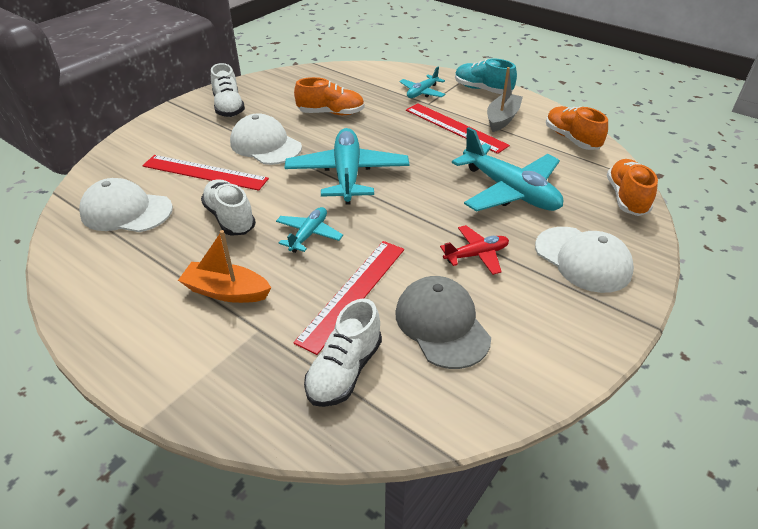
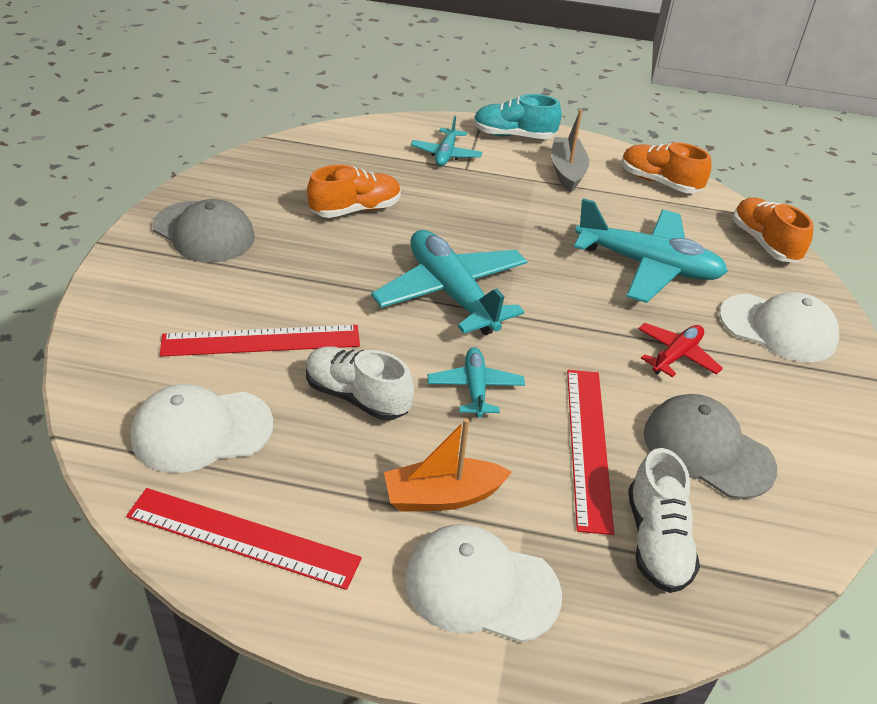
camera: 30 degrees left, 0 degrees up
(229, 107) = (204, 232): white shoe -> grey cap
(265, 145) = (309, 278): white cap -> white cap (481, 586)
(455, 127) = (524, 196): red ruler -> red ruler (243, 537)

